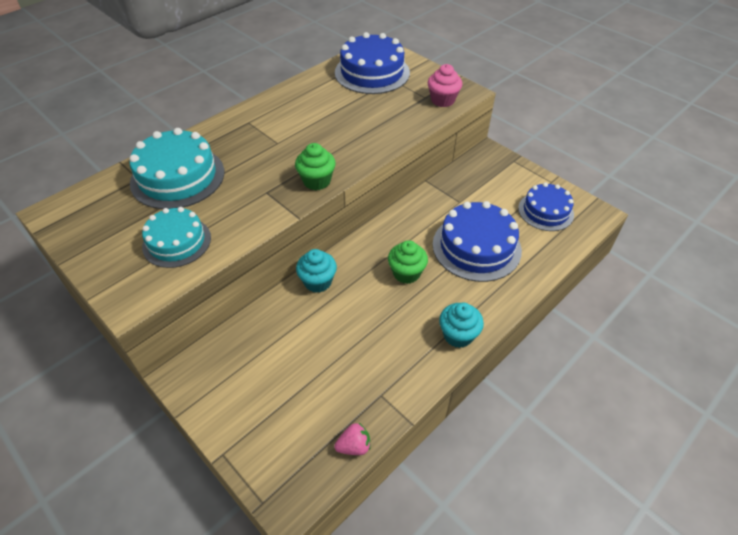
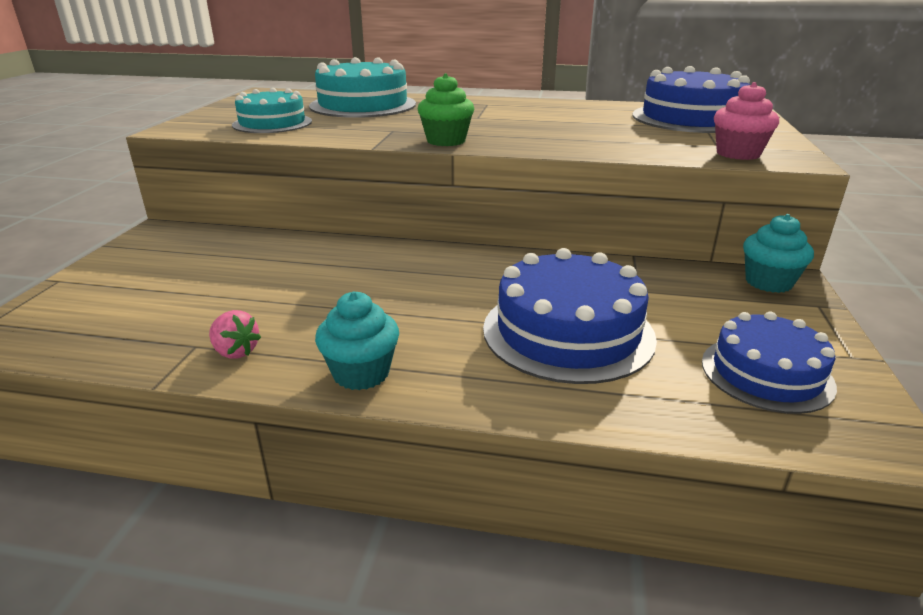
camera: 55 degrees right, 20 degrees down
(318, 282) = (355, 249): turquoise cupcake -> turquoise cupcake (768, 282)
(354, 446) = (94, 354): pink strawberry -> pink strawberry (235, 352)
(406, 273) = (438, 295): green cupcake -> none

